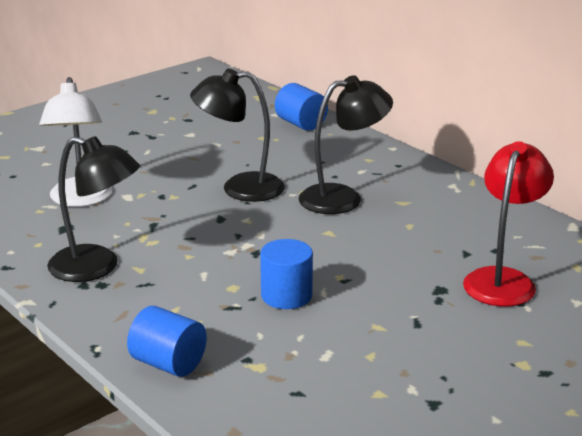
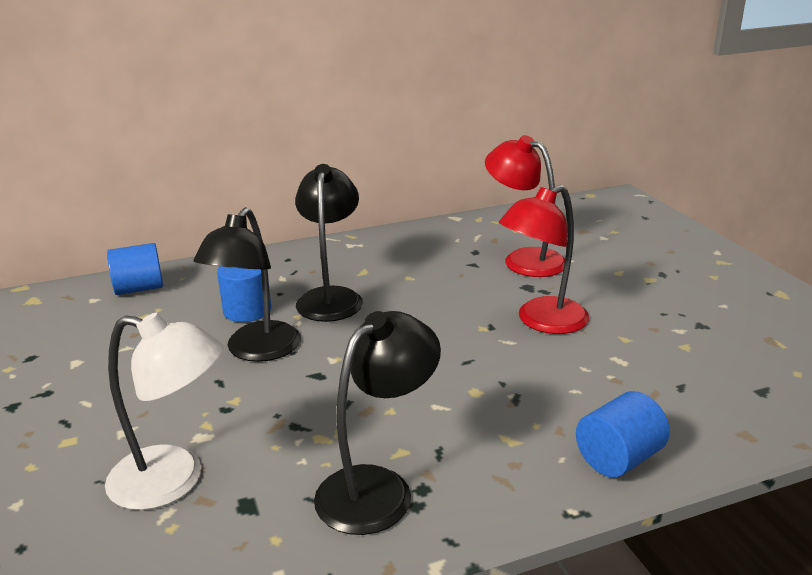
camera: 70 degrees left, 0 degrees up
(286, 296) = (507, 362): blue cylinder -> blue cylinder (247, 310)
(372, 305) = (542, 322): none -> red lamp

